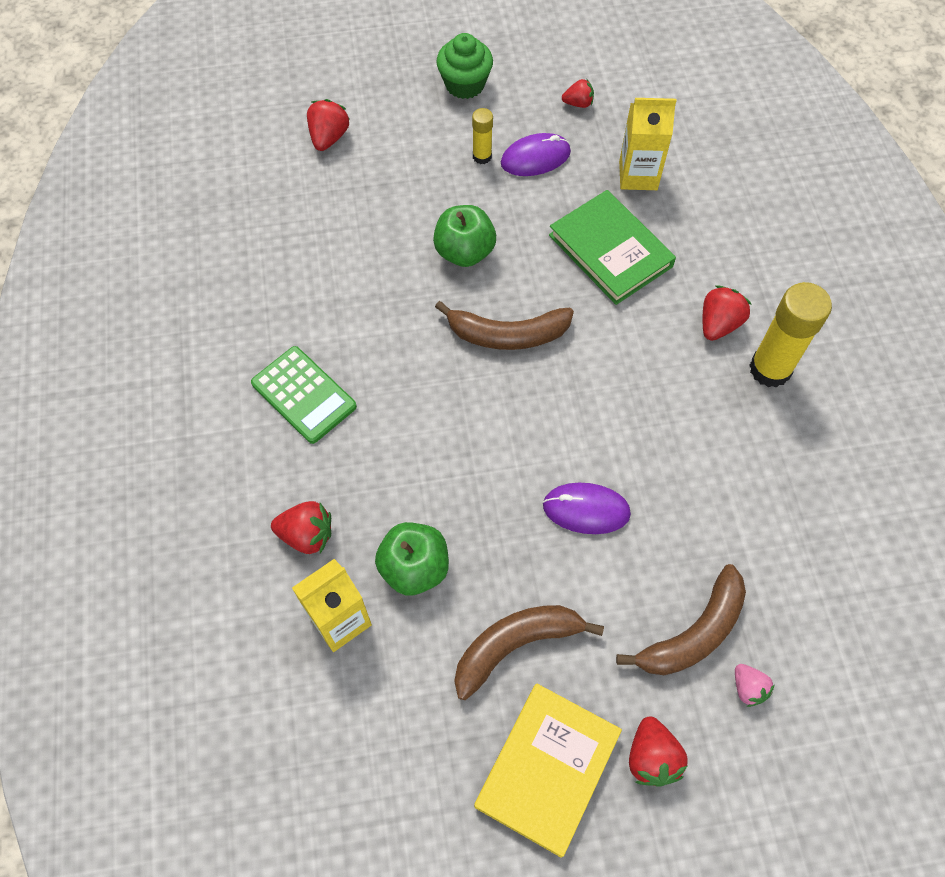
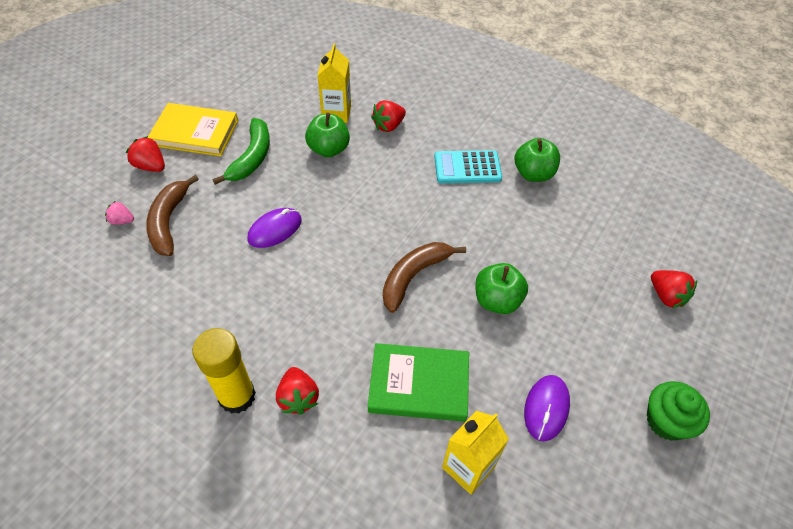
camera: 130 degrees right, 10 degrees down
(254, 326) = (533, 174): none -> green apple
(304, 395) = (467, 167): green calculator -> turquoise calculator
(482, 156) = (576, 374): yellow glue stick -> none
(515, 645) = (252, 157): brown banana -> green banana
(547, 769) = (195, 133): yellow book -> yellow book turned 60 degrees counterclockwise
(578, 103) = (582, 491): red strawberry -> none

